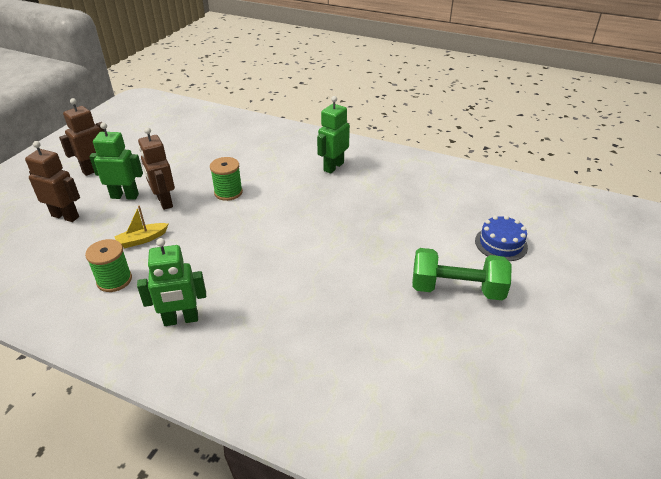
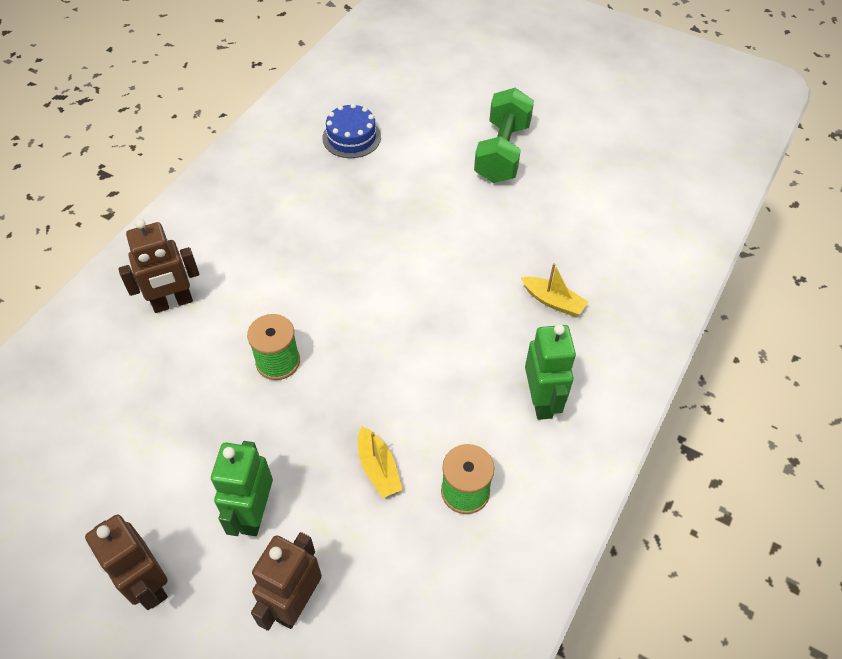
camera: 85 degrees left, 15 degrees up
(164, 202) = (284, 449): brown robot -> brown robot (173, 303)
(282, 326) = (553, 301): none -> yellow boat
(333, 167) = (241, 232): green robot -> none
(501, 244) = (434, 105): blue cake -> blue cake (351, 137)

